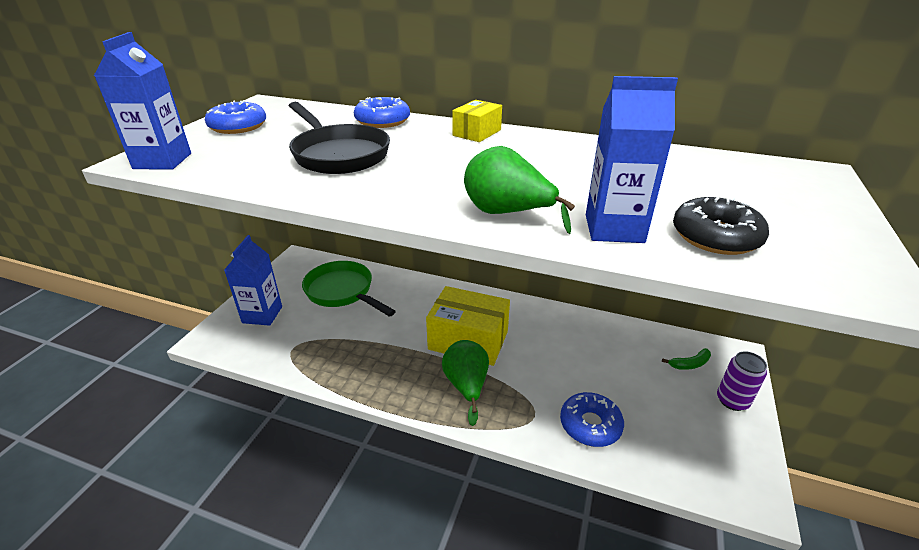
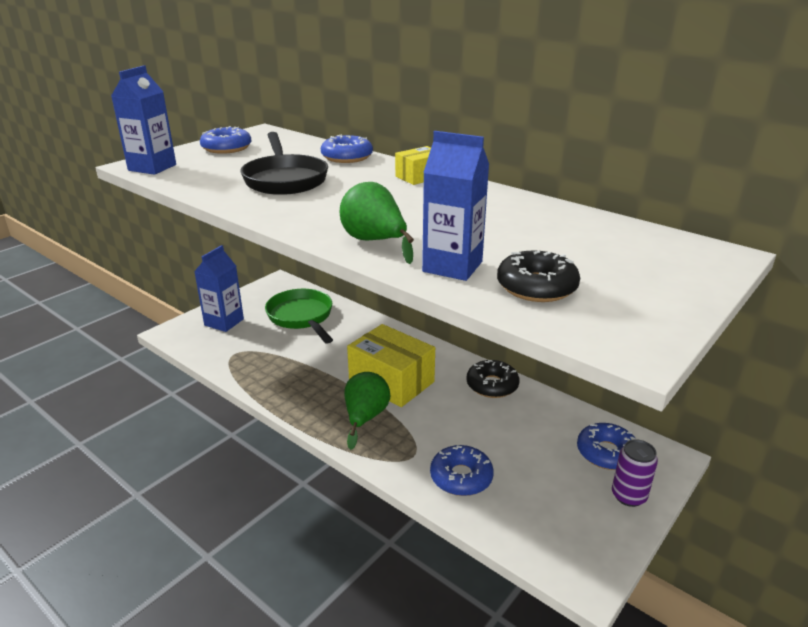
camera: 20 degrees right, 5 degrees down
(559, 322) = (492, 385): none -> black donut
(689, 364) = (606, 453): green banana -> blue donut

